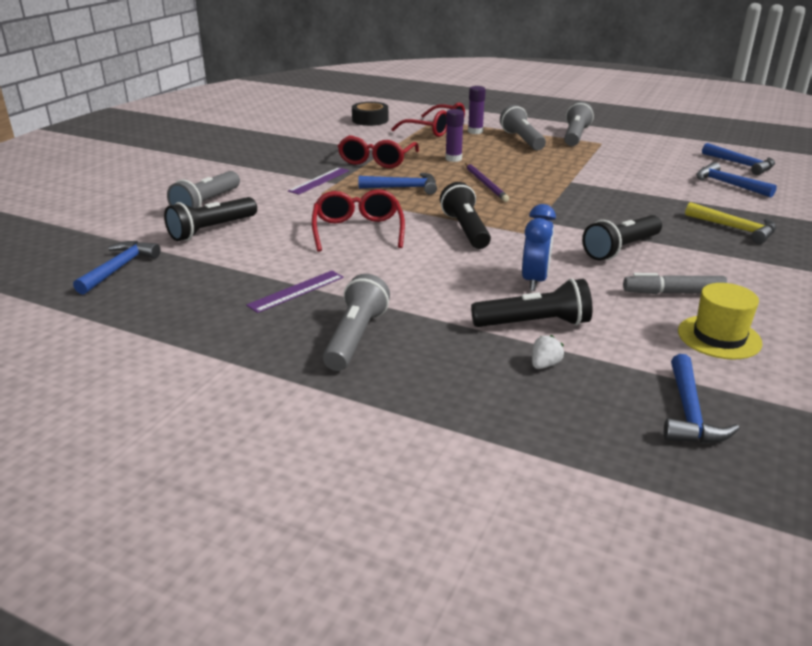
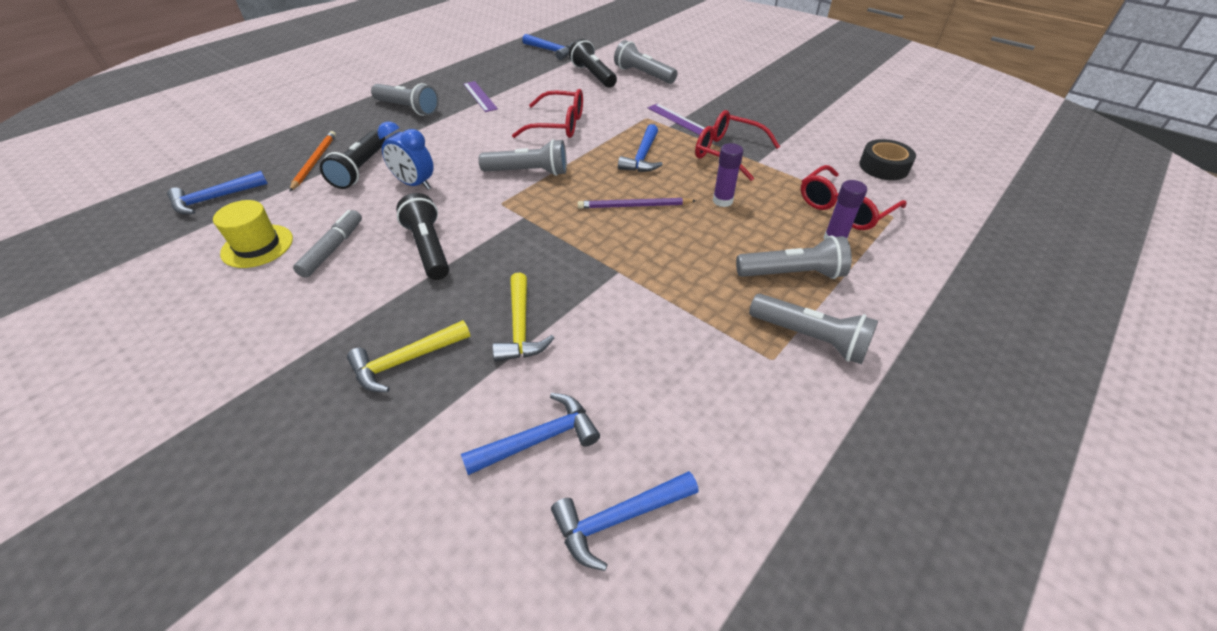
camera: 105 degrees right, 15 degrees up
(465, 230) = (528, 172): black flashlight -> grey flashlight
(544, 365) = (315, 162): white strawberry -> orange pencil
(659, 201) = (520, 327): none -> yellow hammer
(689, 412) = (215, 199): blue hammer -> blue hammer turned 60 degrees counterclockwise

